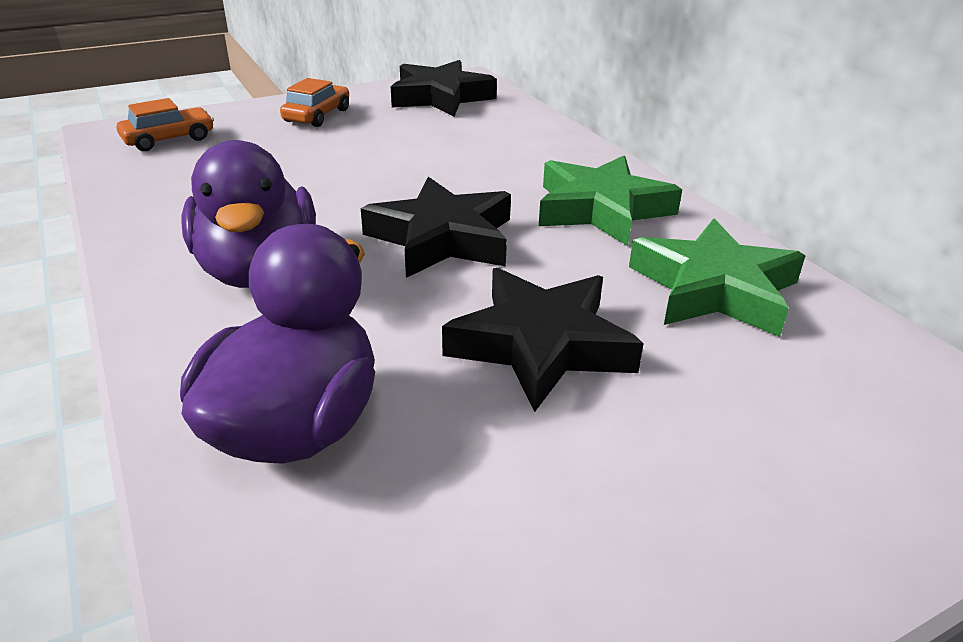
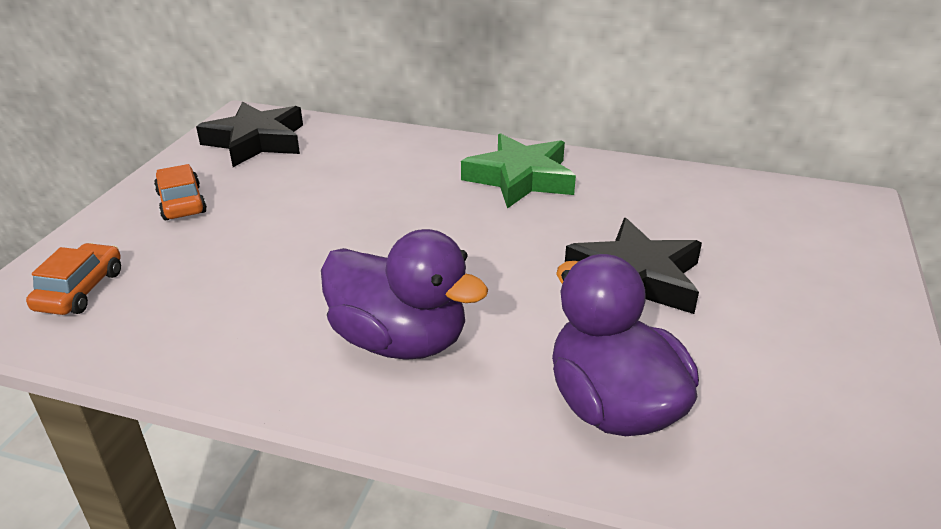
camera: 45 degrees left, 0 degrees up
(442, 238) = (469, 248): black star -> none
(714, 289) = (652, 197): green star -> none

